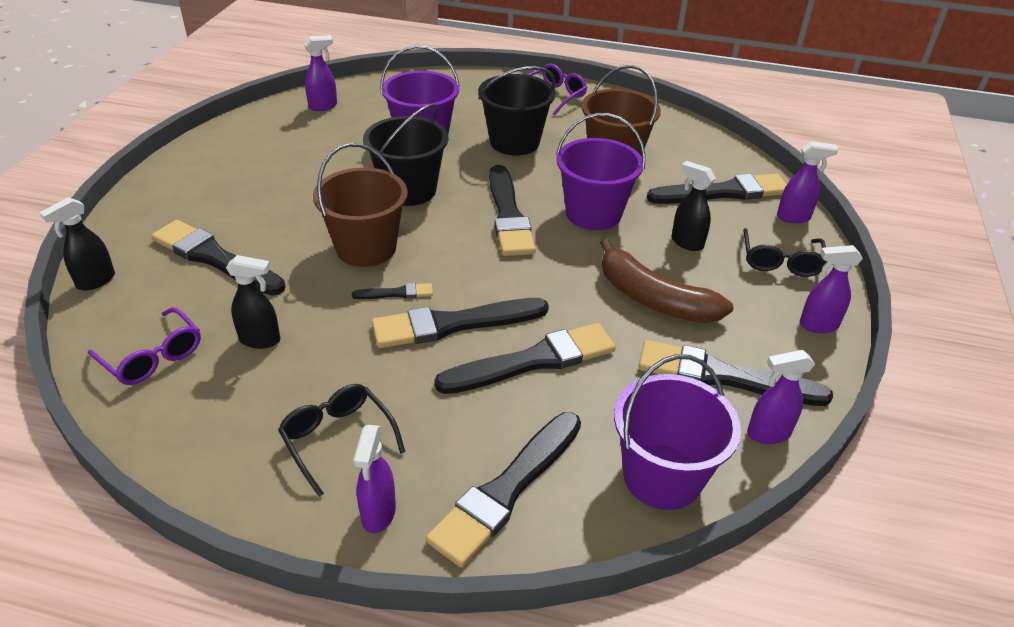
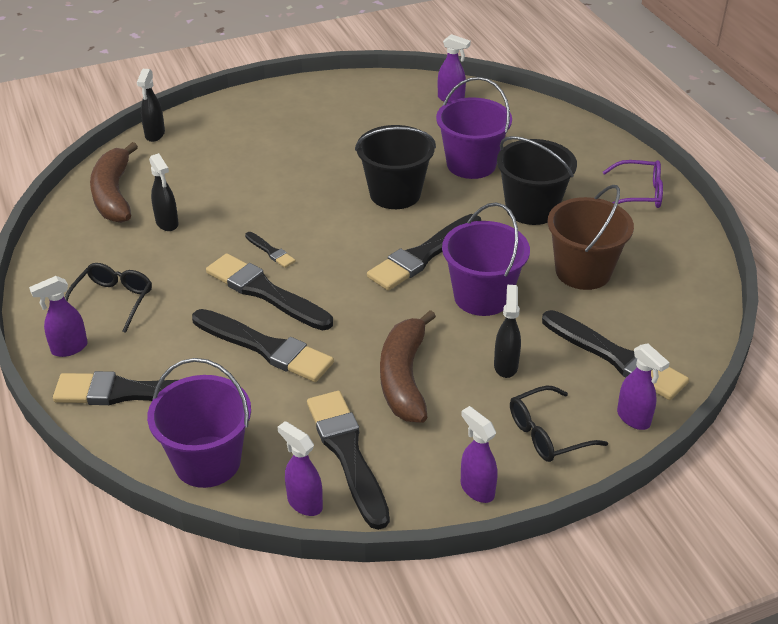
camera: 55 degrees right, 0 degrees up
(95, 281) = (155, 135): black spray bottle -> black spray bottle turned 90 degrees counterclockwise
(153, 357) = (114, 194): purple glasses -> brown banana
(215, 258) = (223, 161): black brush -> none
(366, 248) = (304, 212): brown bucket -> none

